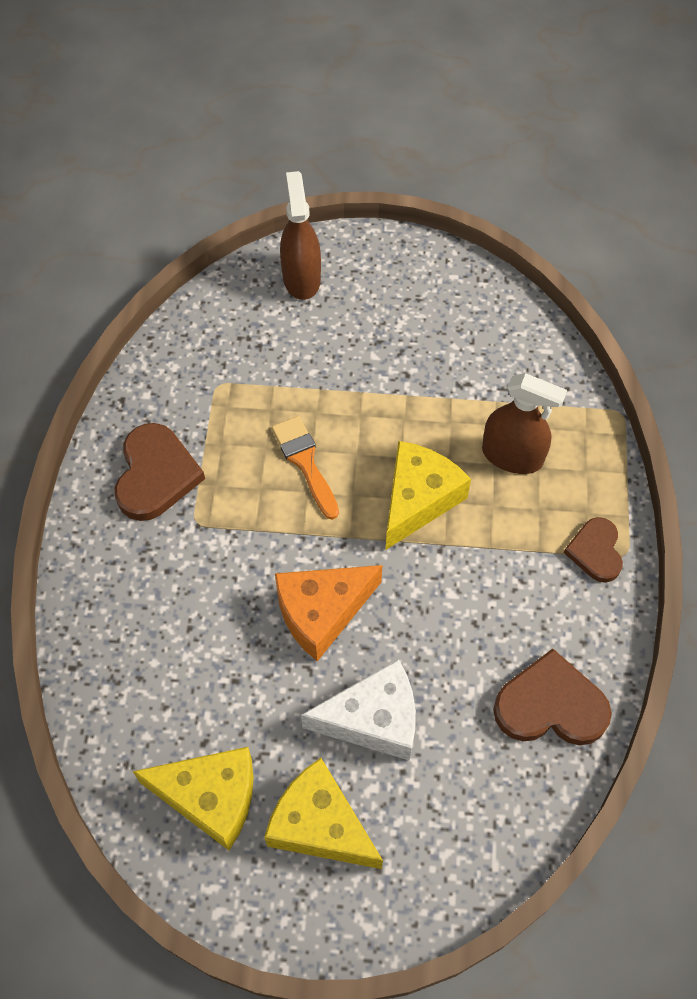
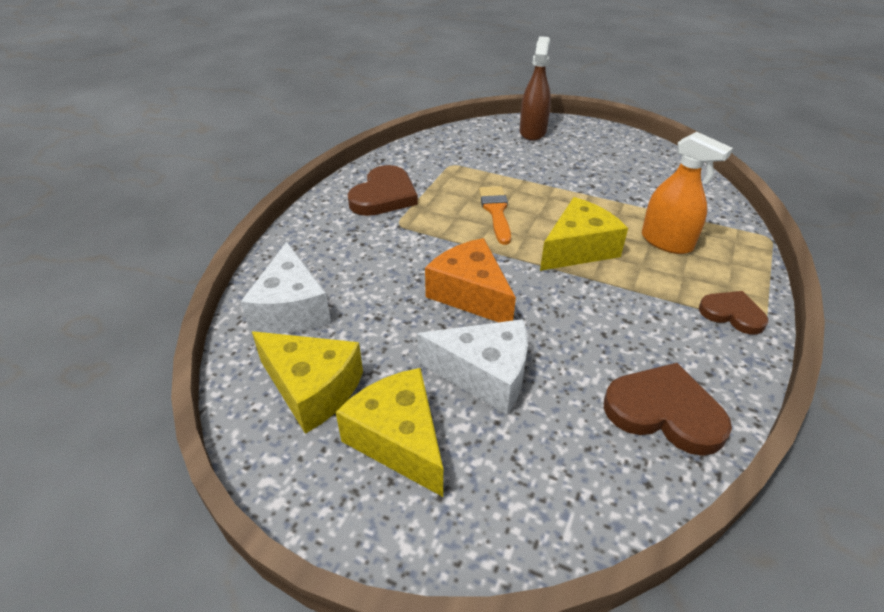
camera: 20 degrees right, 20 degrees down
(135, 701) = (291, 309): none -> white cheese
(322, 612) = (470, 294): orange cheese -> orange cheese turned 60 degrees clockwise
(512, 456) = (666, 242): brown spray bottle -> orange spray bottle
(595, 551) = (732, 314): brown heart -> brown heart turned 105 degrees clockwise

